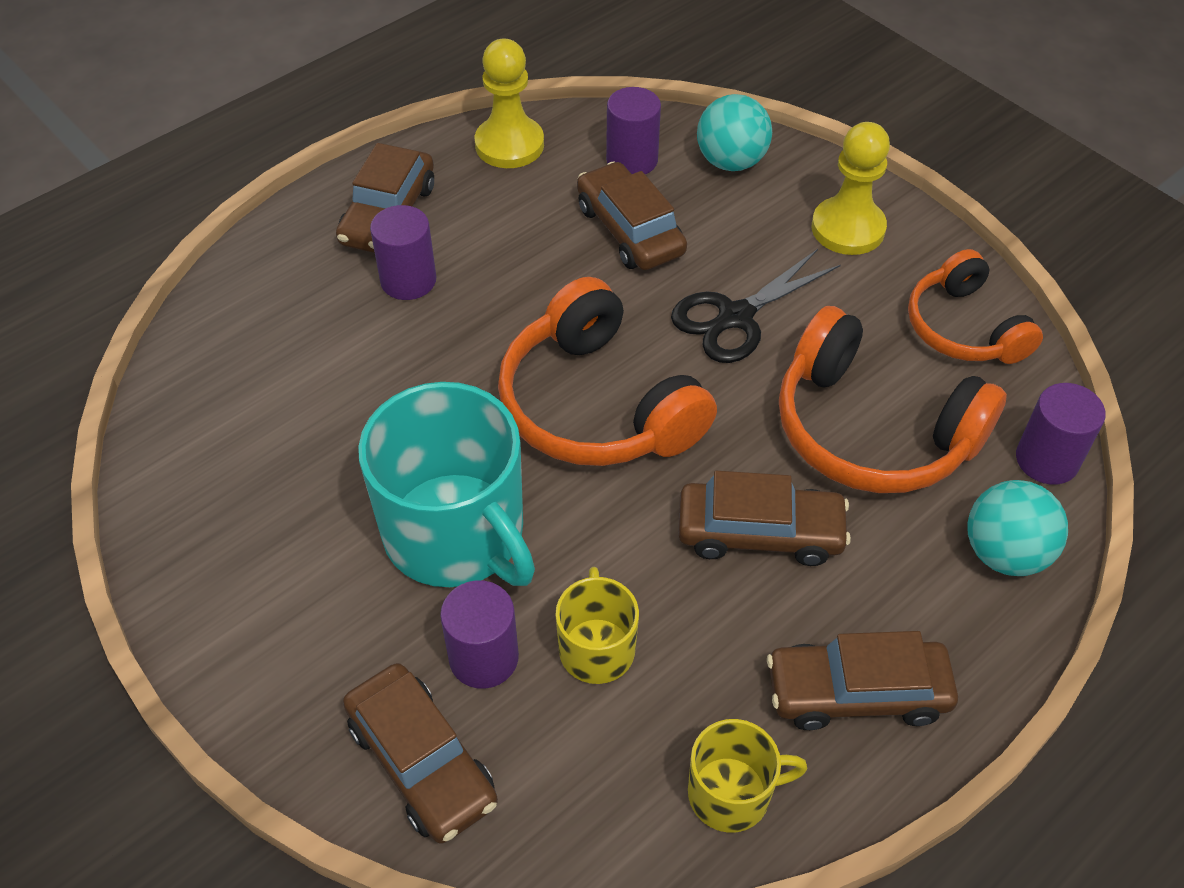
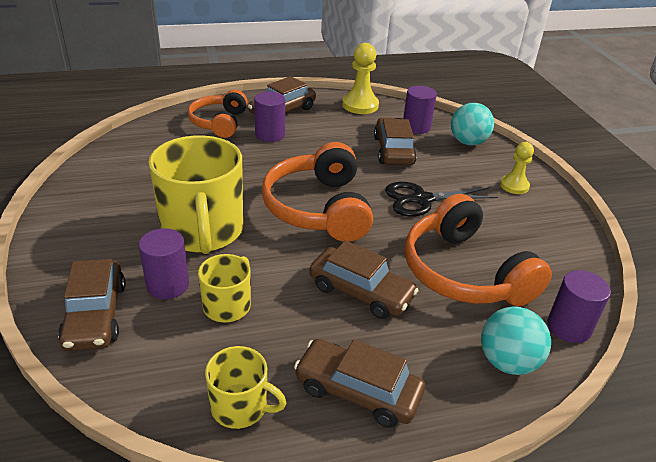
camera: 25 degrees right, 15 degrees down
(456, 534) = (203, 231): turquoise mug -> yellow mug
(848, 228) = (514, 186): yellow pawn -> yellow pawn, size x0.65
(963, 328) = (555, 248): orange headphones -> orange headphones (219, 122)

